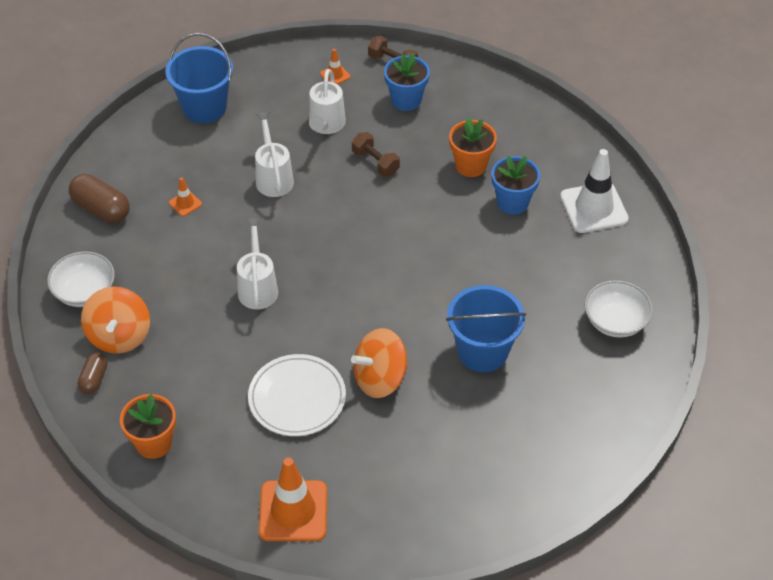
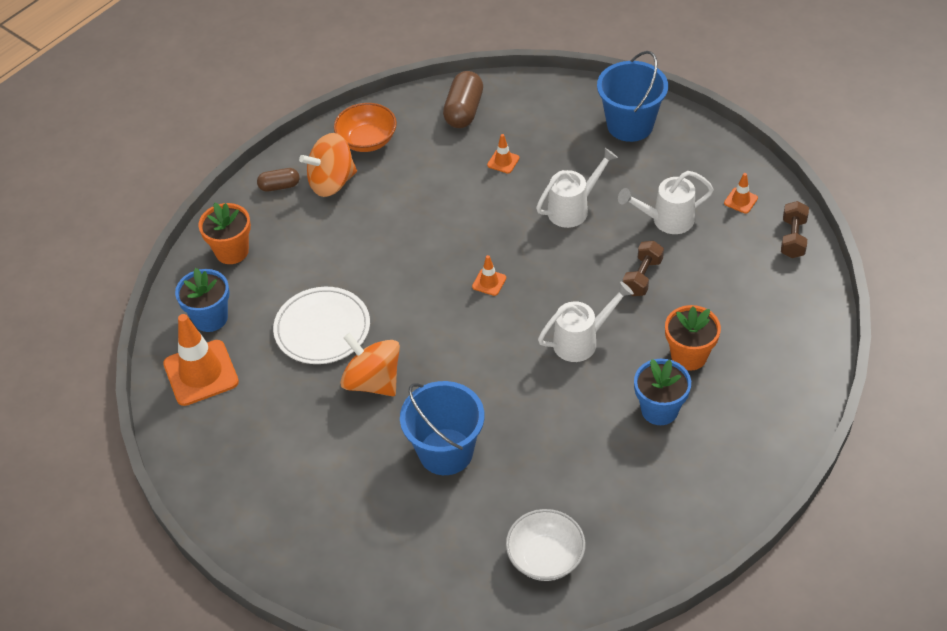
camera: 70 degrees right, 0 degrees up
(84, 292) = (367, 140): white bowl -> orange bowl
(258, 287) = (433, 251): white watering can -> white watering can (581, 341)
(318, 261) = (489, 282): none -> orange traffic cone
(406, 100) = (746, 269): blue flower pot -> blue flower pot (210, 318)
(593, 208) = (697, 486): white traffic cone -> none

